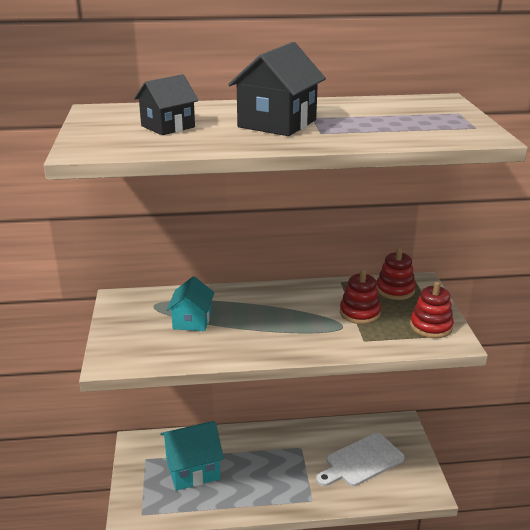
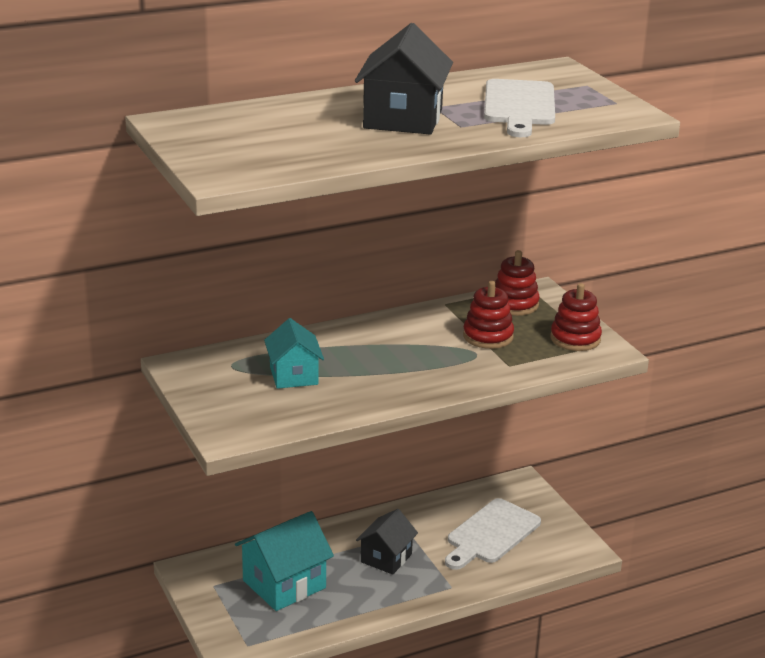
camera: 20 degrees left, 0 degrees up
(168, 126) = (283, 136): black house -> black house (386, 558)
(385, 123) = (519, 106): none -> white cutting board

